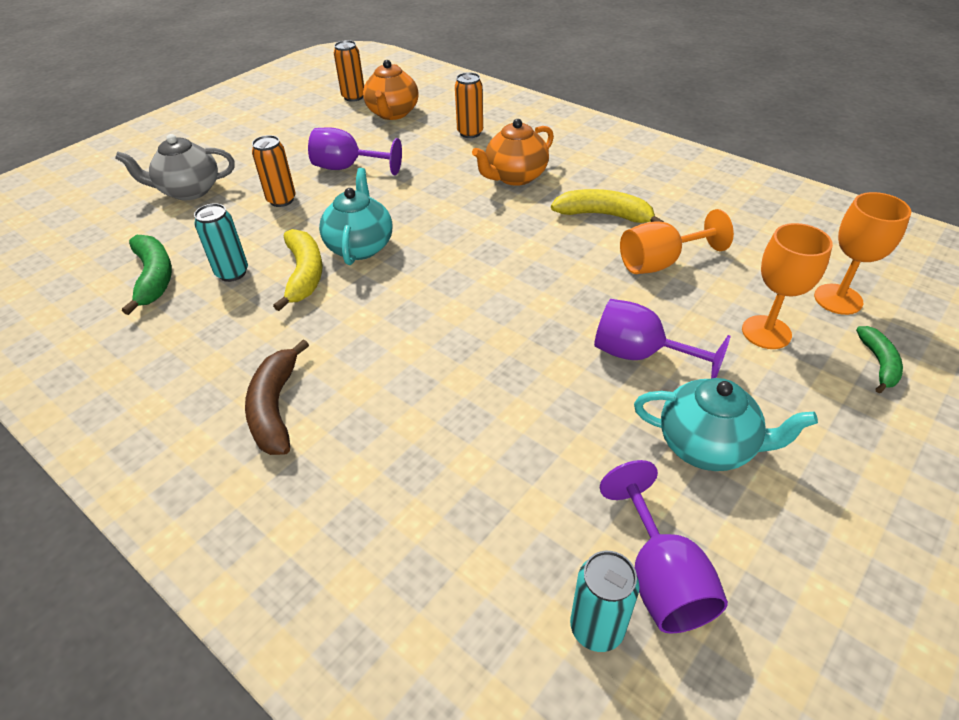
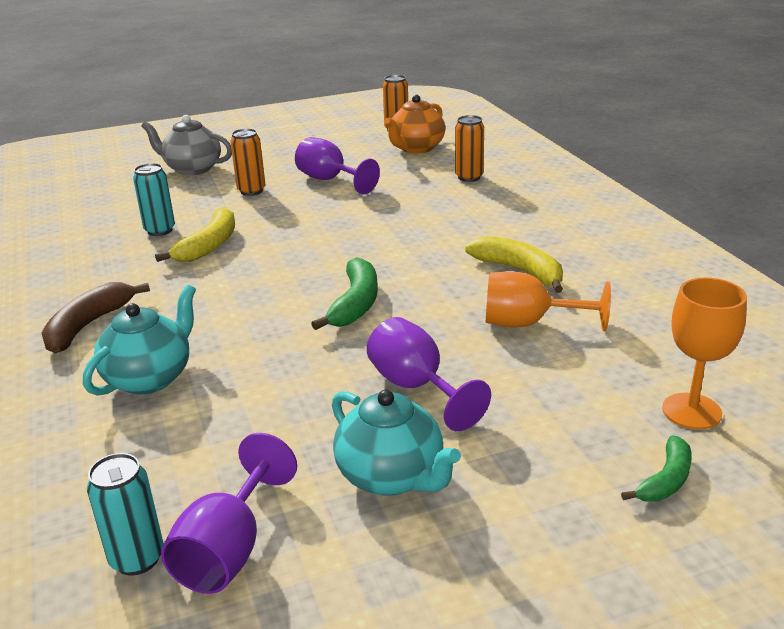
camera: 30 degrees right, 15 degrees down
(154, 277) = (105, 219): green banana -> green banana (355, 304)
(360, 246) = (273, 238): turquoise teapot -> turquoise teapot (150, 378)
(515, 177) = (469, 220): orange teapot -> none
(766, 332) = (569, 412): orange goblet -> none

